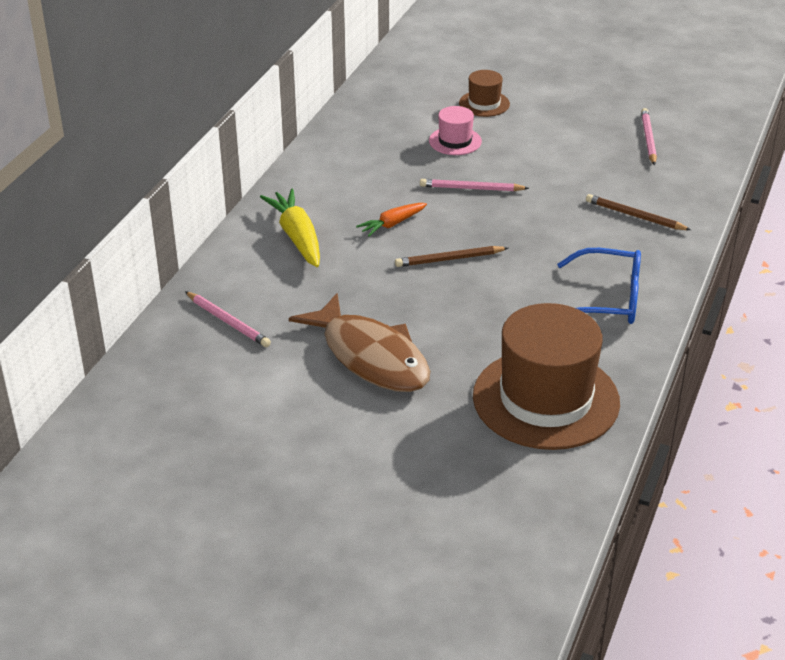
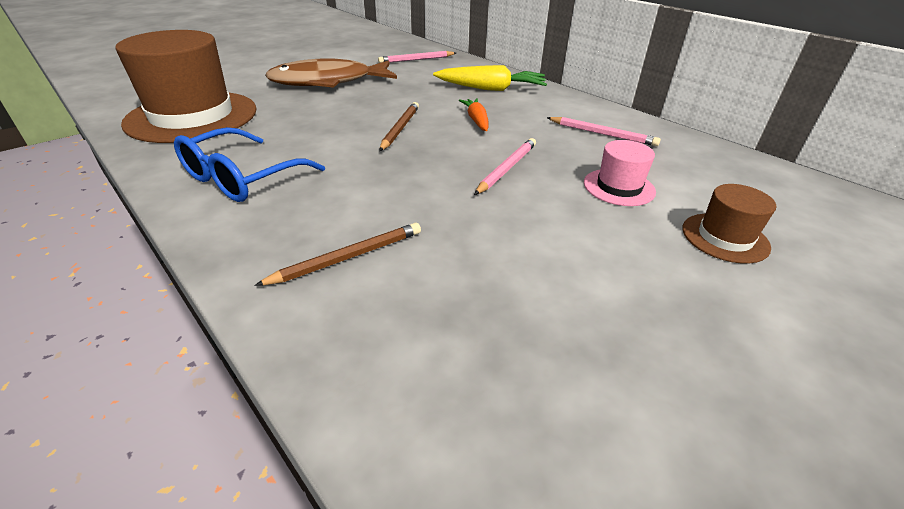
camera: 115 degrees right, 0 degrees up
(648, 139) = (551, 383): pink pencil -> pink pencil (602, 134)

